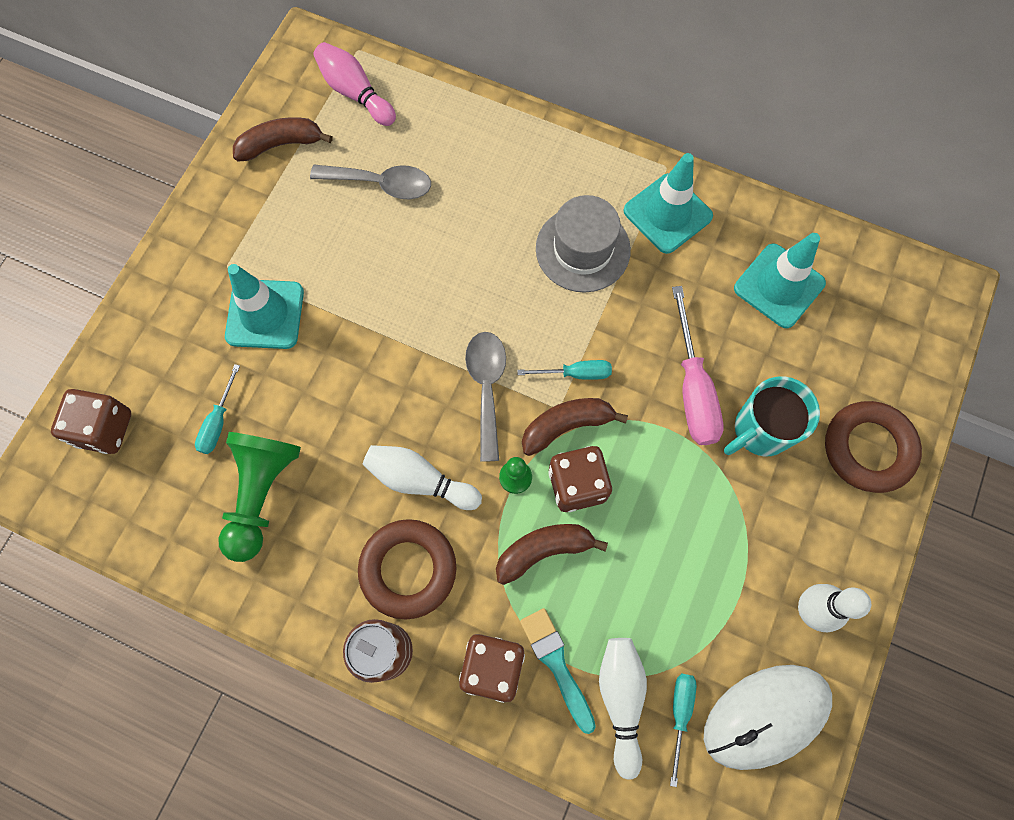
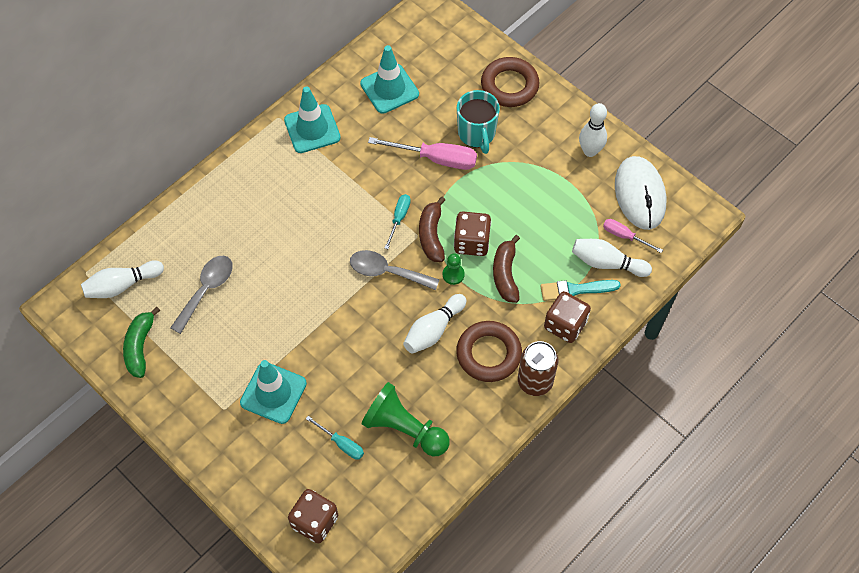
camera: 70 degrees left, 10 degrees down
(281, 144) = (140, 346): brown banana -> green banana
(355, 93) = (122, 285): pink bowling pin -> white bowling pin
(583, 249) = (315, 185): grey hat -> none
(680, 714) = (624, 236): turquoise screwdriver -> pink screwdriver

